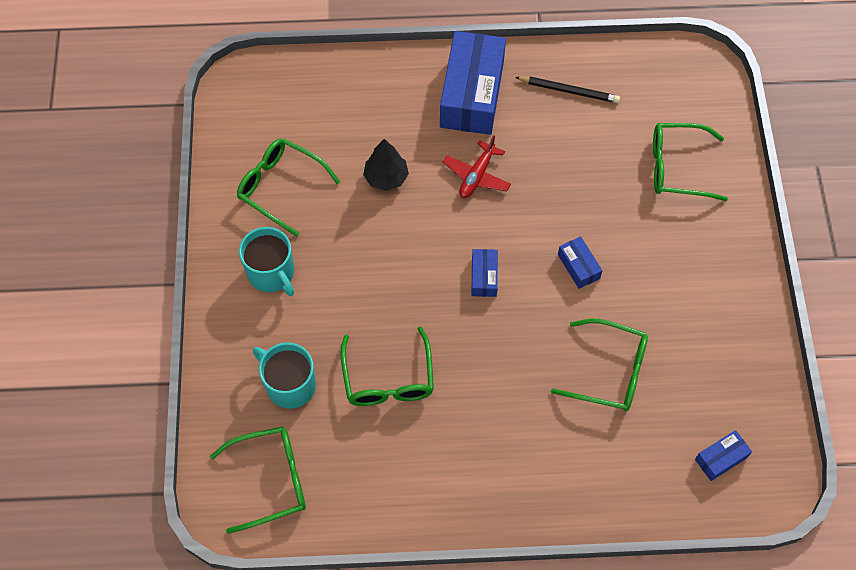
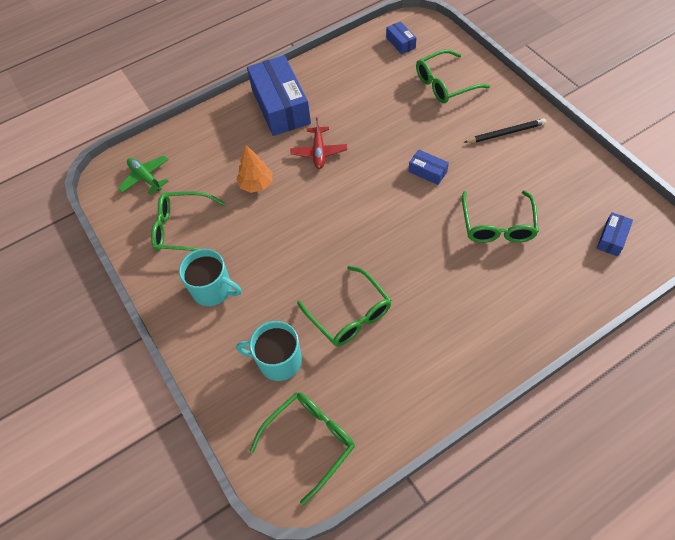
camera: 25 degrees left, 5 degrees down
(277, 105) = (146, 178): none -> green plane
(386, 177) = (256, 184): black tree -> orange tree
(484, 277) = (369, 211): blue box -> blue box (400, 43)
(569, 91) = (343, 75): black pencil -> black pencil (506, 133)
(609, 371) = (497, 225): green glasses -> green glasses turned 105 degrees clockwise

